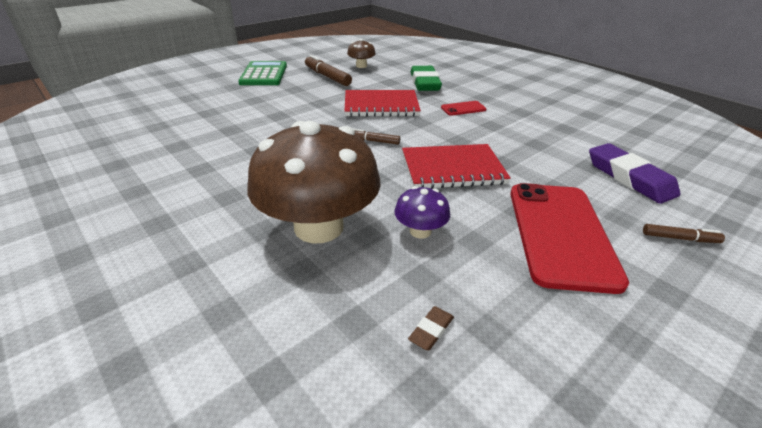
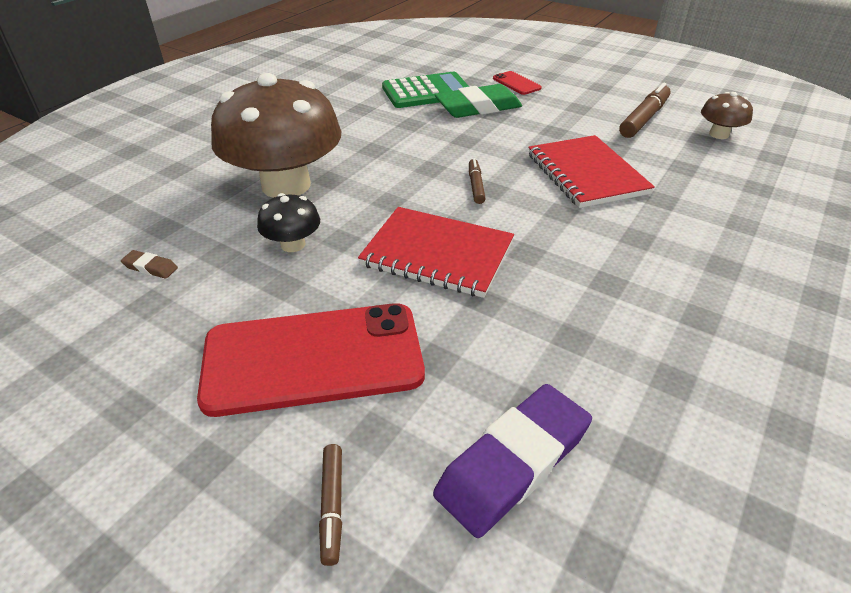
camera: 75 degrees right, 5 degrees up
(264, 74) = (602, 81): green calculator -> green calculator (427, 92)
(420, 231) = (293, 244): purple mushroom -> black mushroom
(424, 83) = (718, 198): green eraser -> green eraser (478, 107)
(452, 169) = (437, 254): red notebook -> red notebook turned 45 degrees counterclockwise
(463, 108) = (647, 247): red phone -> red phone (516, 83)

